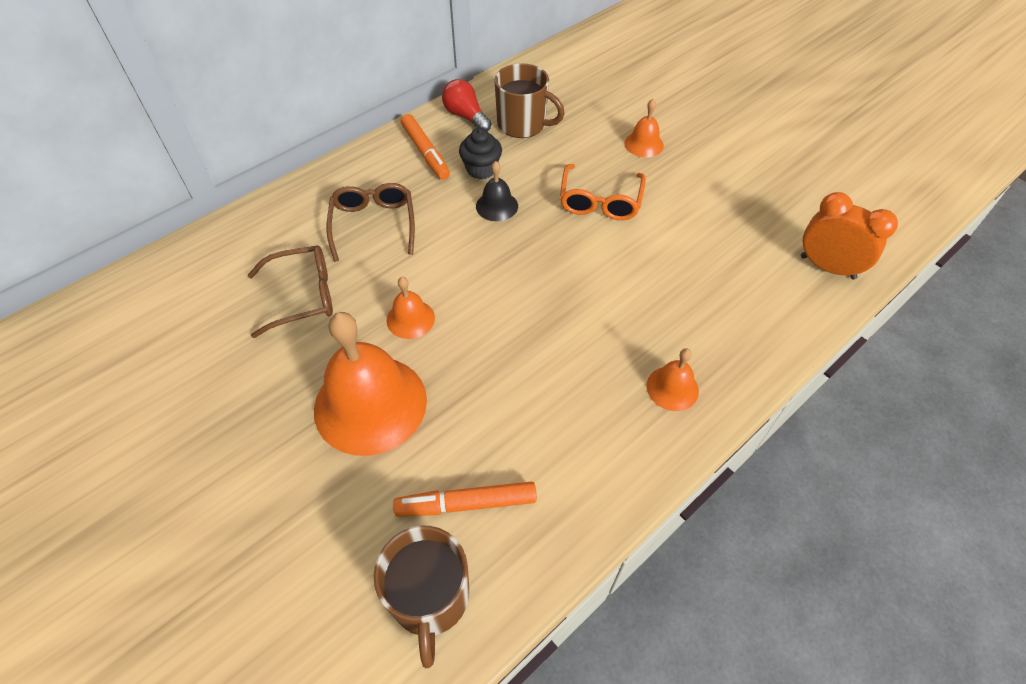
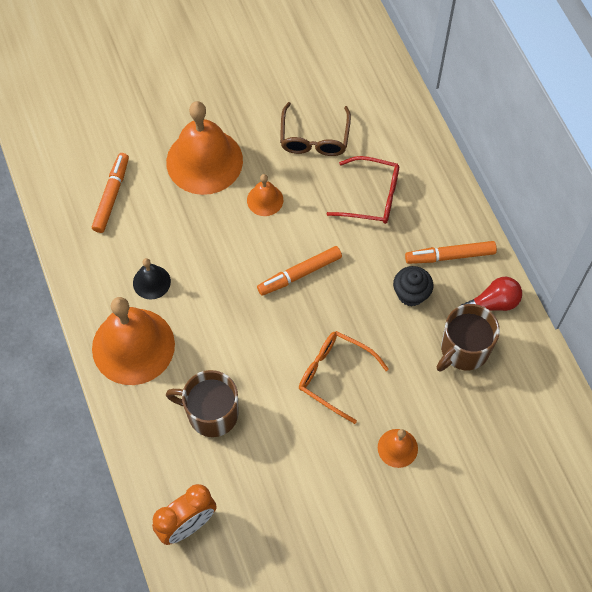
camera: 110 degrees right, 10 degrees up
(373, 225) = (371, 197): brown glasses -> red glasses
(430, 598) = (67, 164): brown mug -> brown mug (211, 413)
(497, 206) = (360, 292): black bell -> black bell (151, 282)
(498, 259) = (299, 274): none -> orange marker
(672, 388) = (133, 346): orange bell -> orange bell, size x2.13

